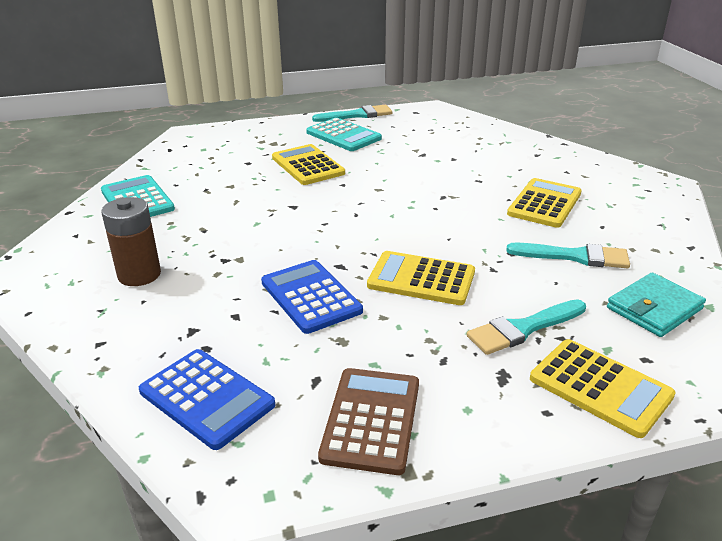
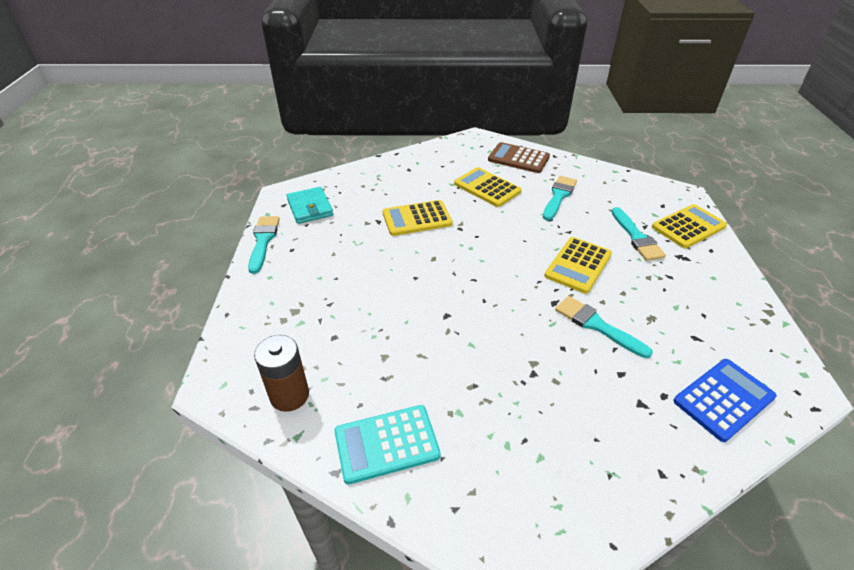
camera: 75 degrees left, 10 degrees up
(139, 275) = (551, 442): brown battery -> brown battery (289, 395)
(307, 166) = (365, 293): yellow calculator -> yellow calculator (417, 219)
(310, 297) = (597, 325): blue calculator -> turquoise brush
(343, 135) = (308, 258): turquoise calculator -> none
(371, 420) = (730, 318): brown calculator -> brown calculator (518, 158)
(654, 308) = (616, 188): turquoise wallet -> turquoise wallet (310, 208)

